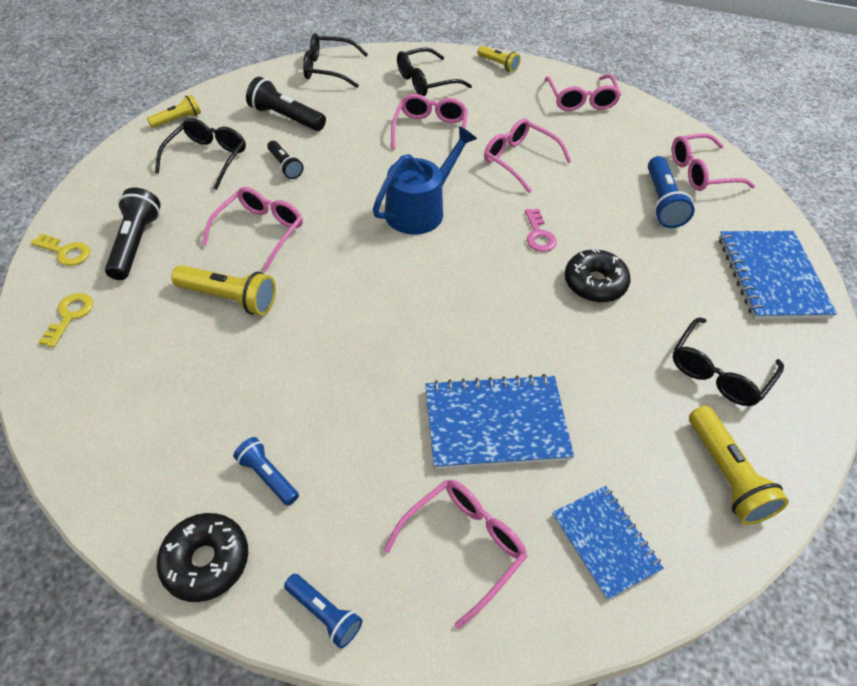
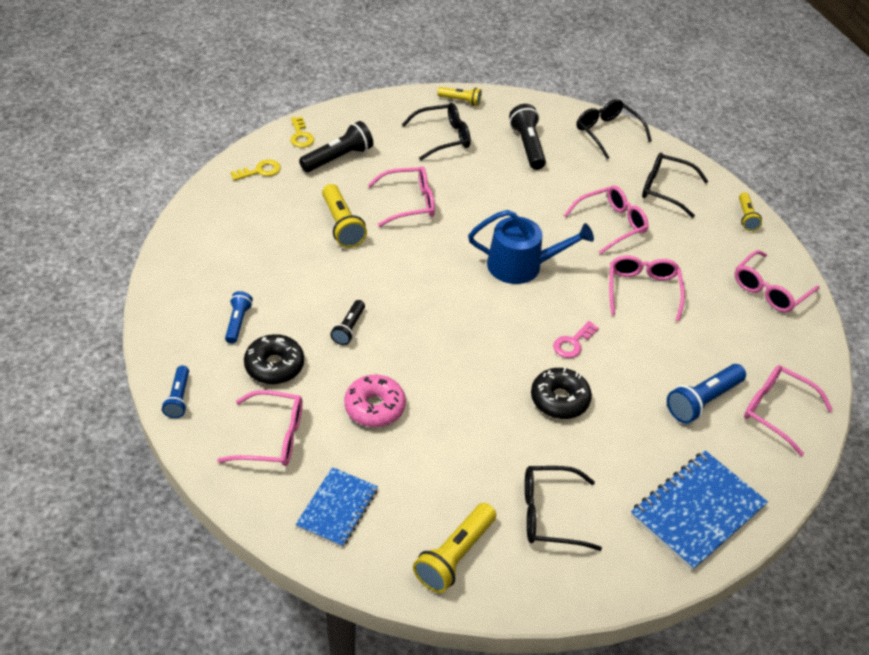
camera: 50 degrees right, 5 degrees down
(206, 561) = (167, 330): black donut -> black donut (274, 366)
(285, 166) = (480, 176): black flashlight -> black flashlight (349, 328)
(496, 424) = (375, 407): blue notebook -> pink donut

